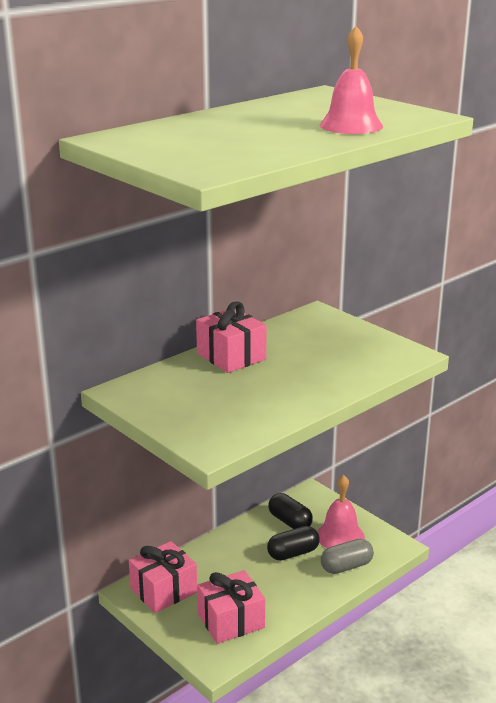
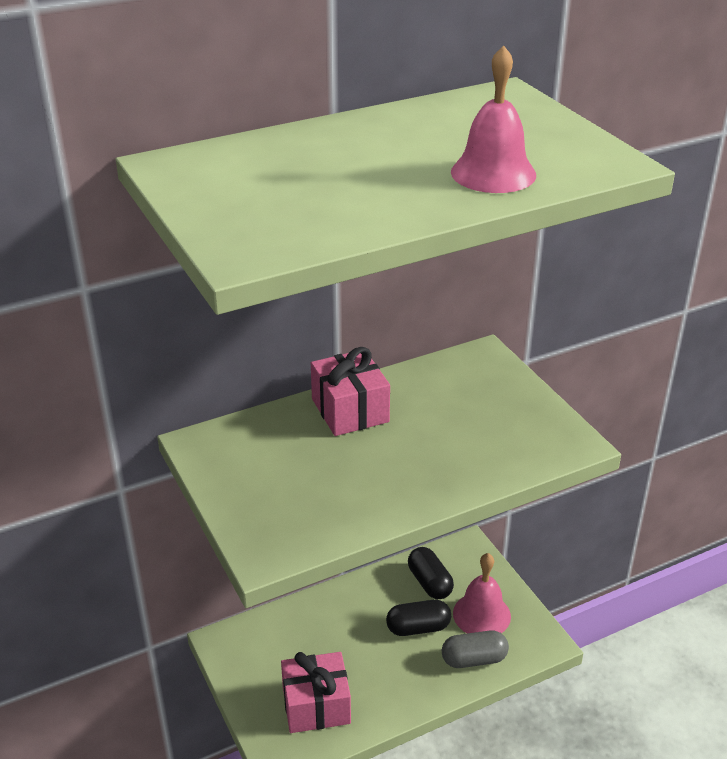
camera: 15 degrees right, 10 degrees up
(163, 591) = (256, 648): pink gift -> none

